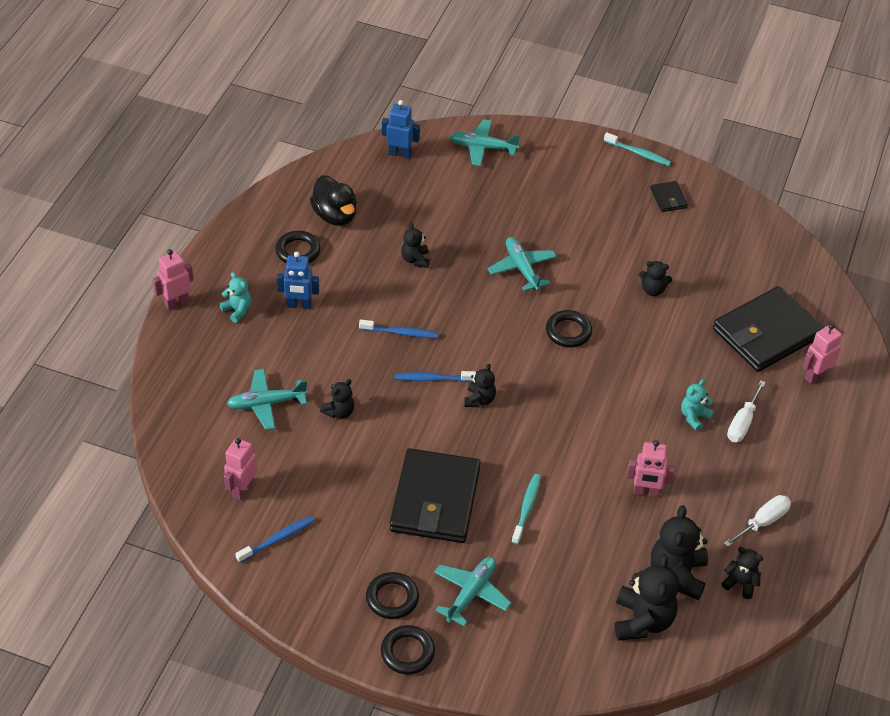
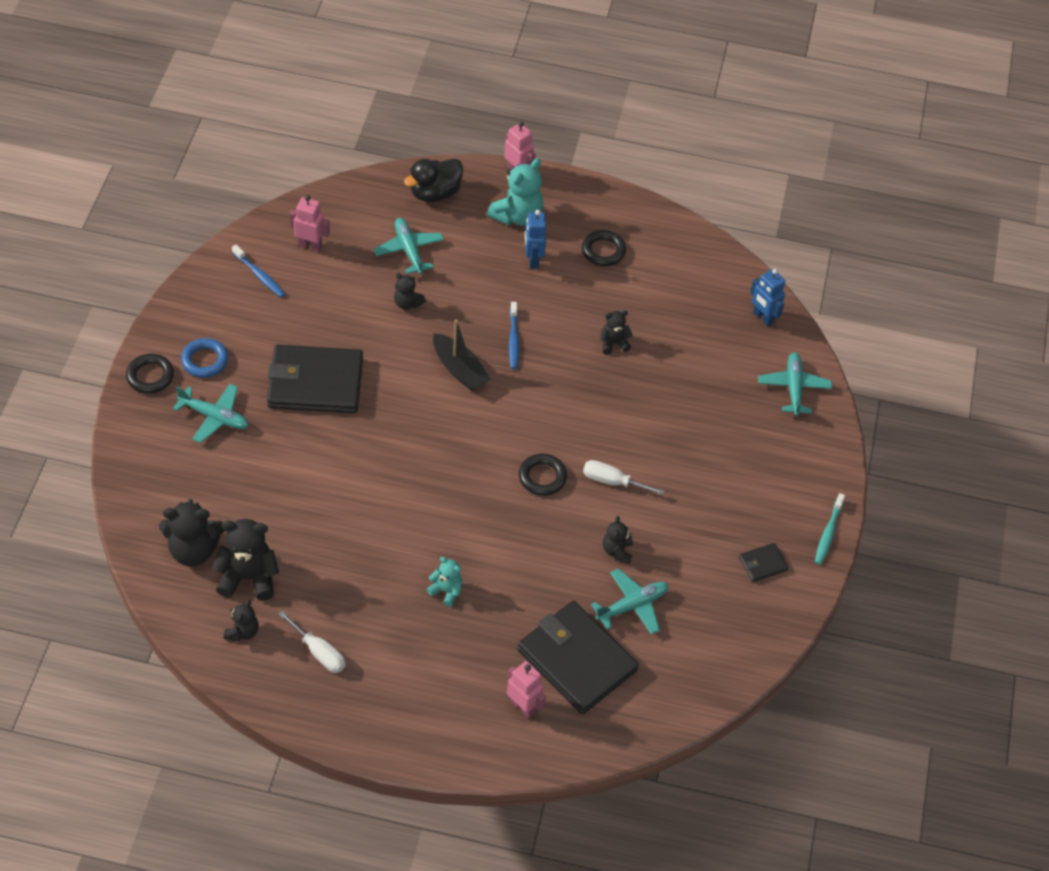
camera: 80 degrees right, 5 degrees up
(237, 310) = (517, 216): turquoise teddy bear -> turquoise teddy bear, size x1.79
(335, 216) = (658, 274): black duck -> black duck (435, 193)
(392, 598) = (205, 360): black ring -> blue ring
(400, 154) = (763, 318): blue robot -> blue robot turned 135 degrees clockwise
(432, 379) = (459, 369): blue toothbrush -> black boat
(479, 400) = (439, 408): black teddy bear -> none
(522, 268) = (622, 433): turquoise plane -> turquoise plane (632, 605)
(526, 508) = (313, 453): turquoise toothbrush -> none
(646, 492) = (344, 550): pink robot -> none
(742, 423) = (445, 635): white screwdriver -> white screwdriver (612, 481)

